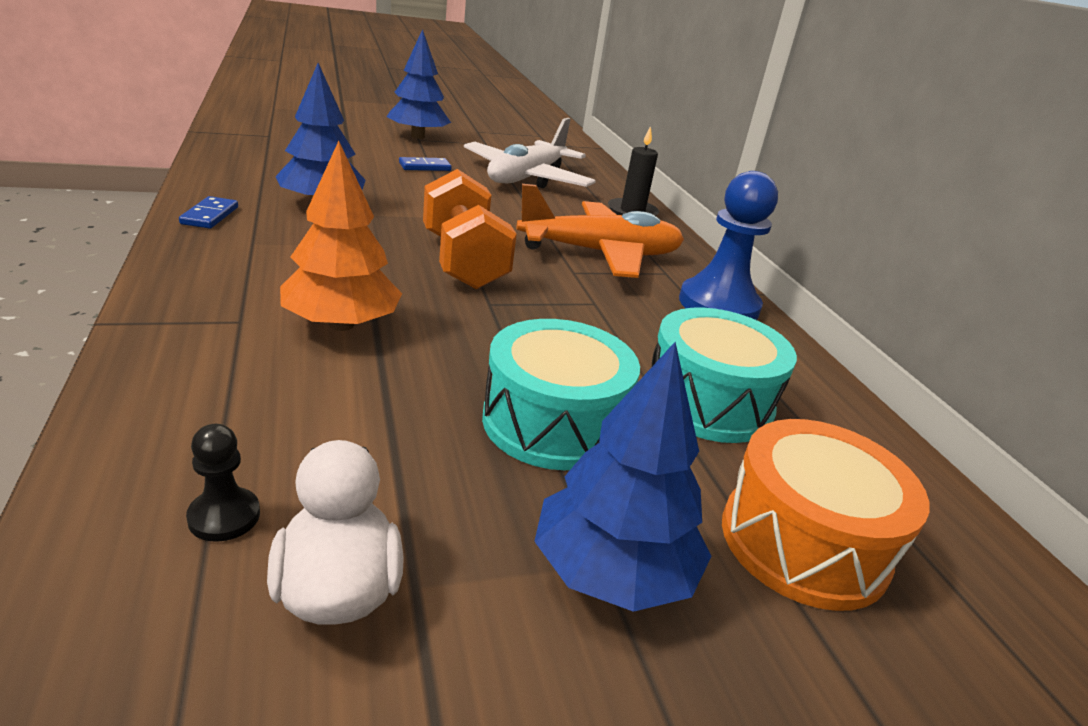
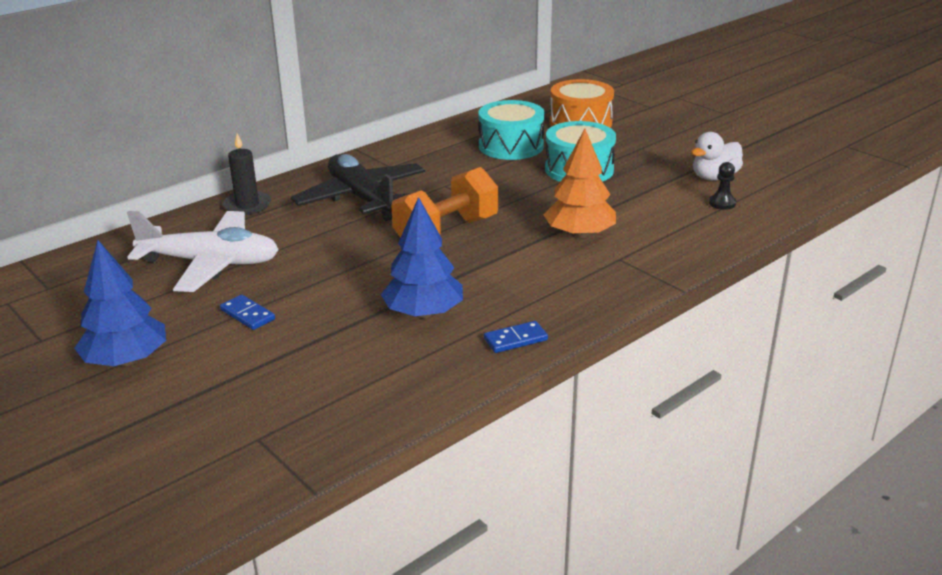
camera: 110 degrees left, 0 degrees up
(600, 253) = (361, 198): orange plane -> black plane
(612, 572) = (642, 145): blue tree -> none
(718, 305) = (394, 156): blue pawn -> none

